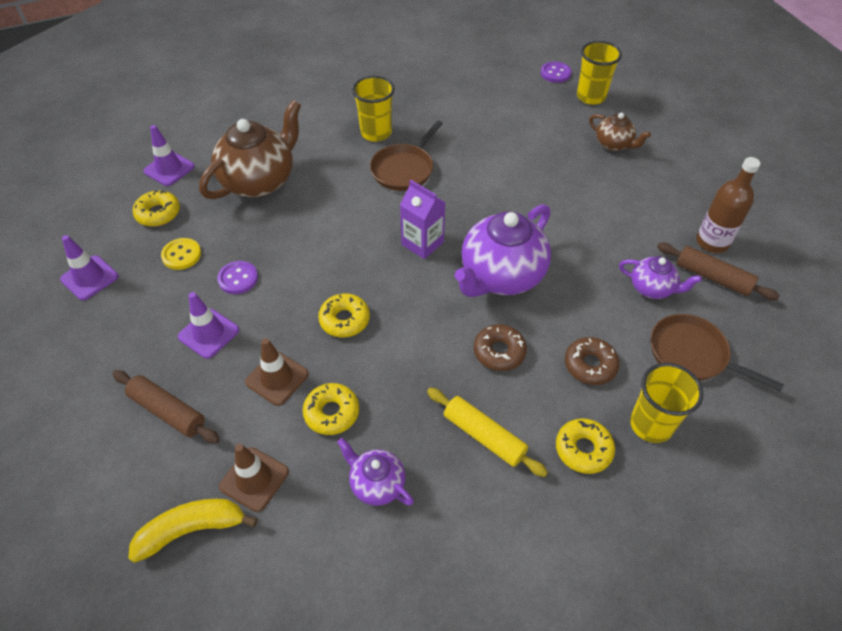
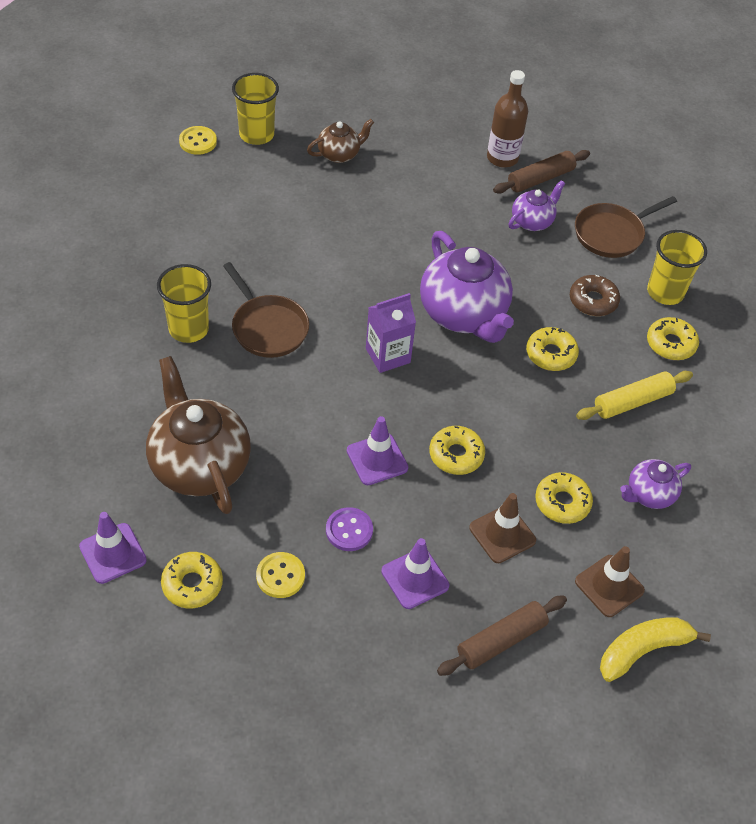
camera: 70 degrees left, 0 degrees up
(89, 278) = (264, 682): purple traffic cone -> purple traffic cone (377, 459)
(192, 529) = (643, 650): yellow banana -> yellow banana turned 60 degrees clockwise
(499, 352) = (551, 354): brown donut -> yellow donut
(555, 73) = (198, 142): purple button -> yellow button

